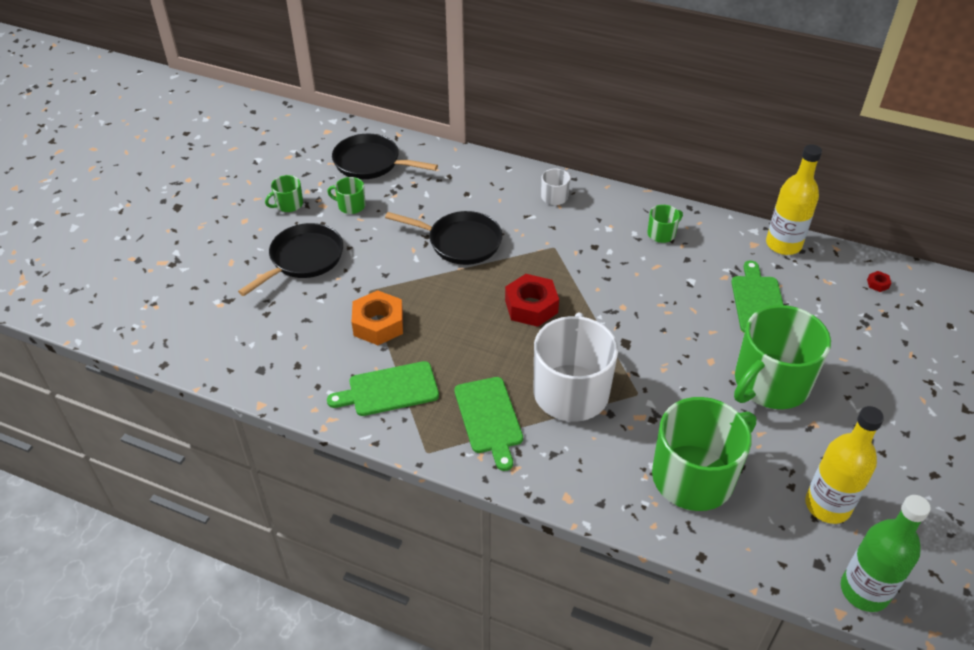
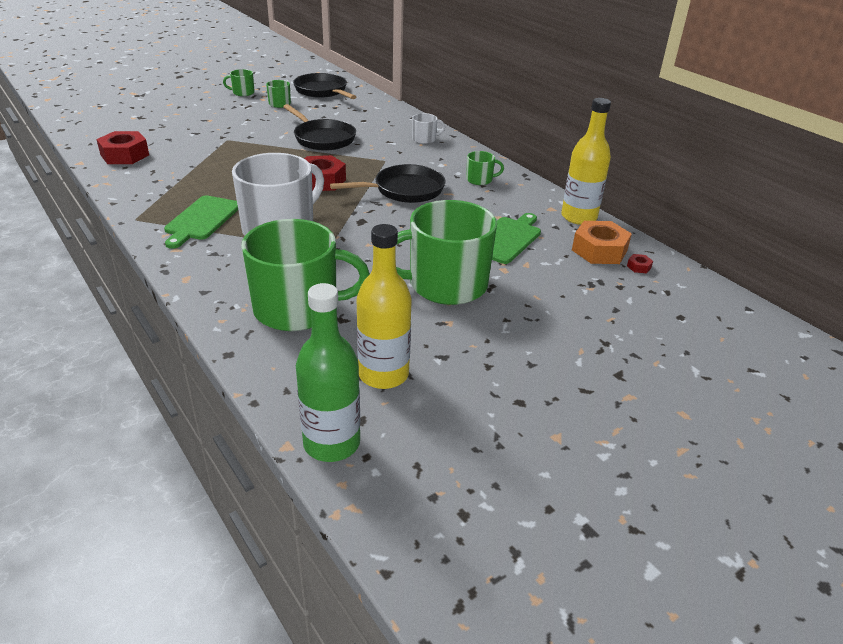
camera: 30 degrees right, 10 degrees down
(293, 368) = (125, 155): none -> red nut
(303, 259) = (211, 115): black pan -> black pan (404, 190)
(378, 324) = (207, 155): orange nut -> orange nut (599, 250)
(389, 390) = (163, 184): green cutting board -> none

